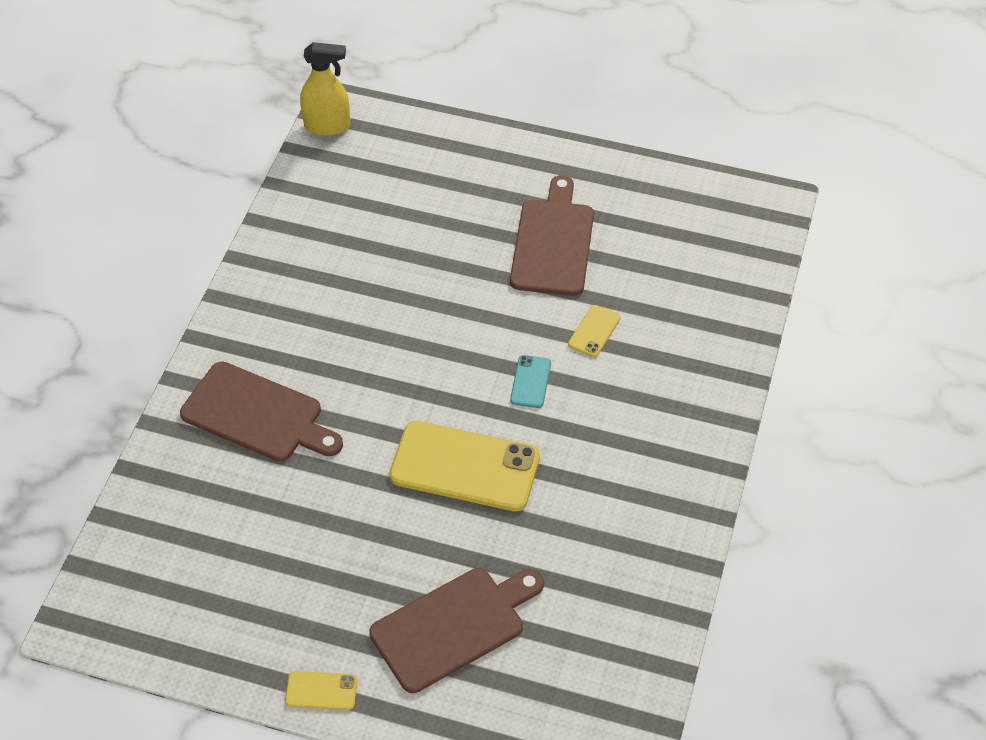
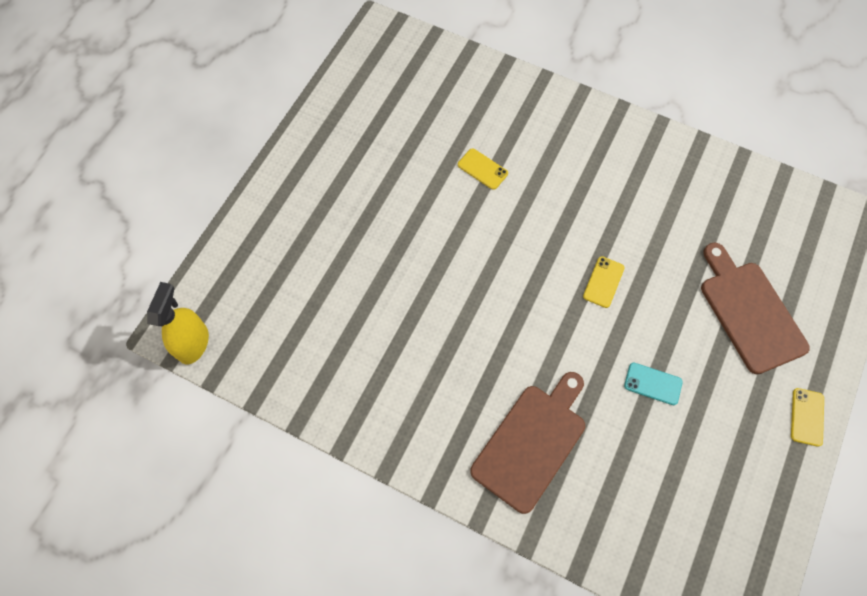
camera: 80 degrees left, 15 degrees up
(465, 467) = (603, 282): yellow phone -> yellow phone, size x0.45
(530, 382) = (526, 221): turquoise phone -> turquoise phone (653, 384)
(553, 242) = (384, 181): brown cutting board -> none

